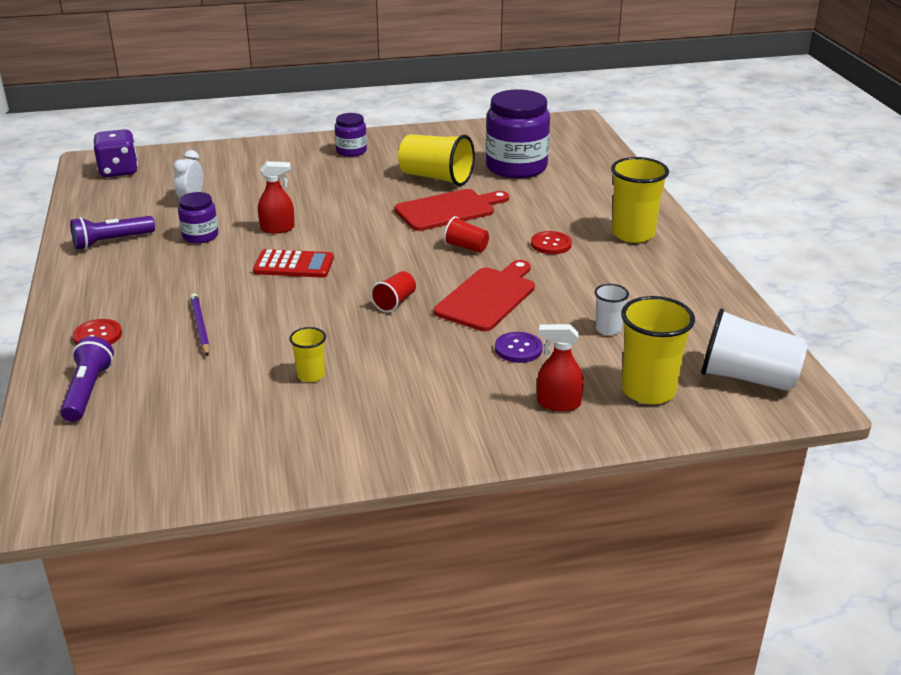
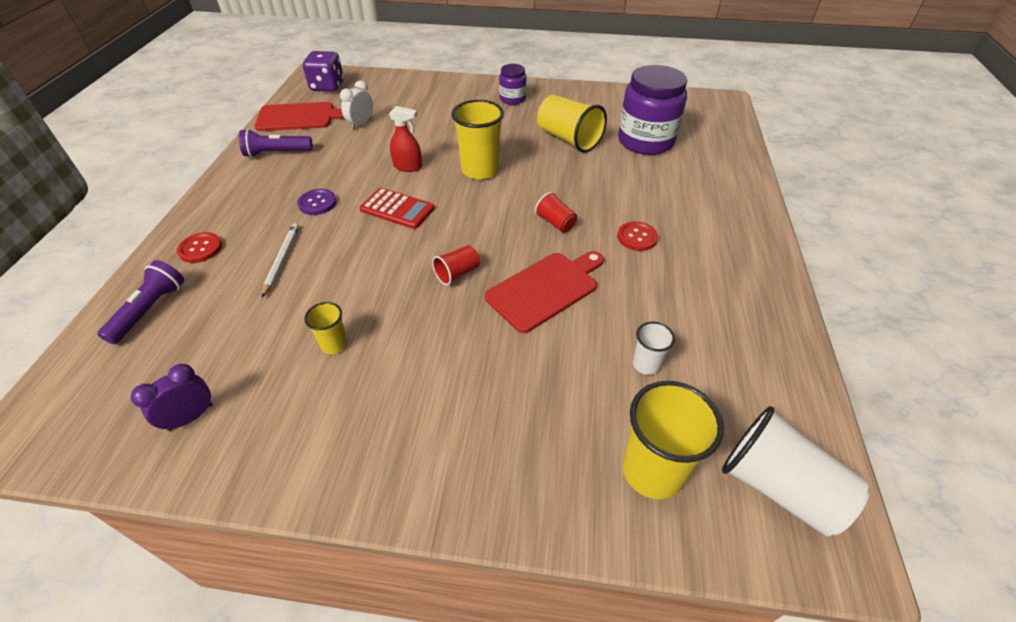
camera: 20 degrees right, 15 degrees up
(200, 236) = (344, 161): purple jar -> none
(200, 327) = (282, 260): purple pencil -> white pencil
(209, 452) = (190, 417): none -> purple clock
(449, 210) = (561, 176): red cutting board -> red cutting board (299, 117)
(518, 349) = (542, 366): purple button -> purple button (317, 203)
(558, 403) = (545, 459): red spray bottle -> none
(633, 234) = (725, 243): yellow cup -> yellow cup (480, 170)

